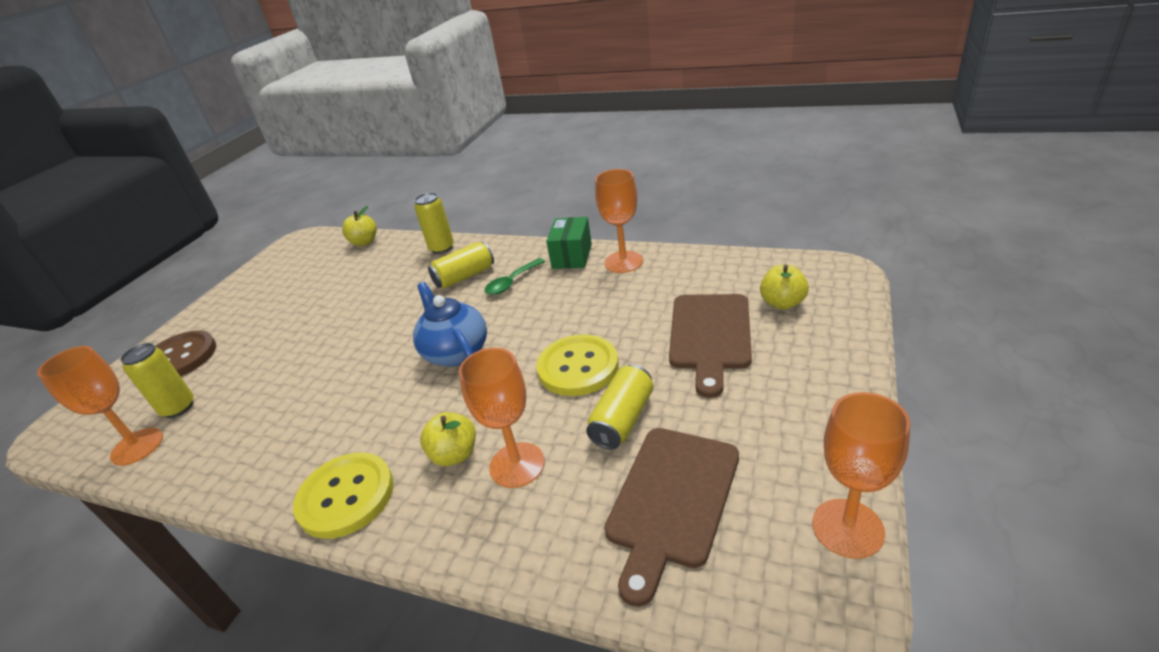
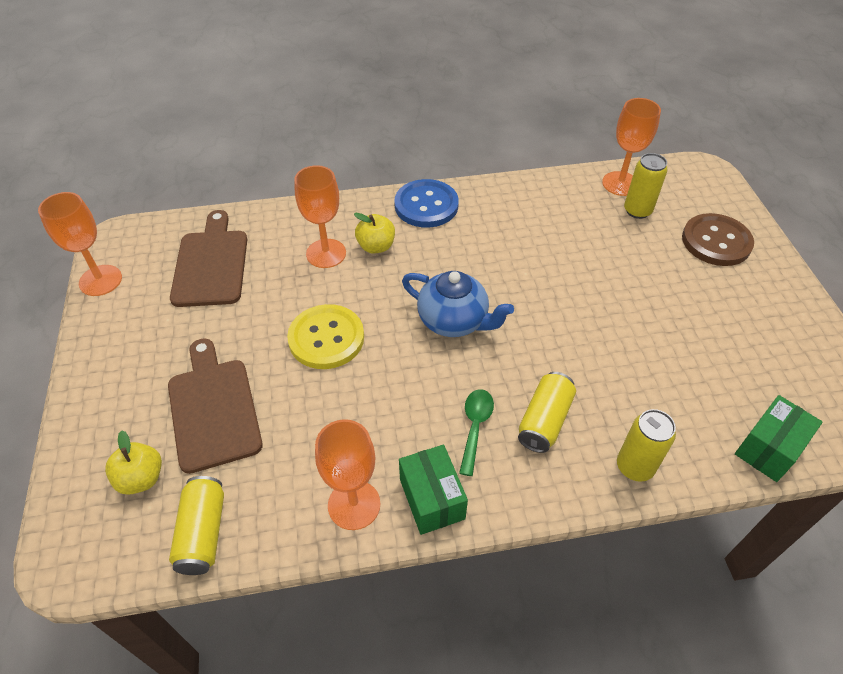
camera: 145 degrees right, 15 degrees up
(346, 496) = (426, 205): yellow button -> blue button
(364, 242) = (768, 448): yellow apple -> green box
(622, 419) = (265, 304): yellow can -> yellow can (203, 533)

